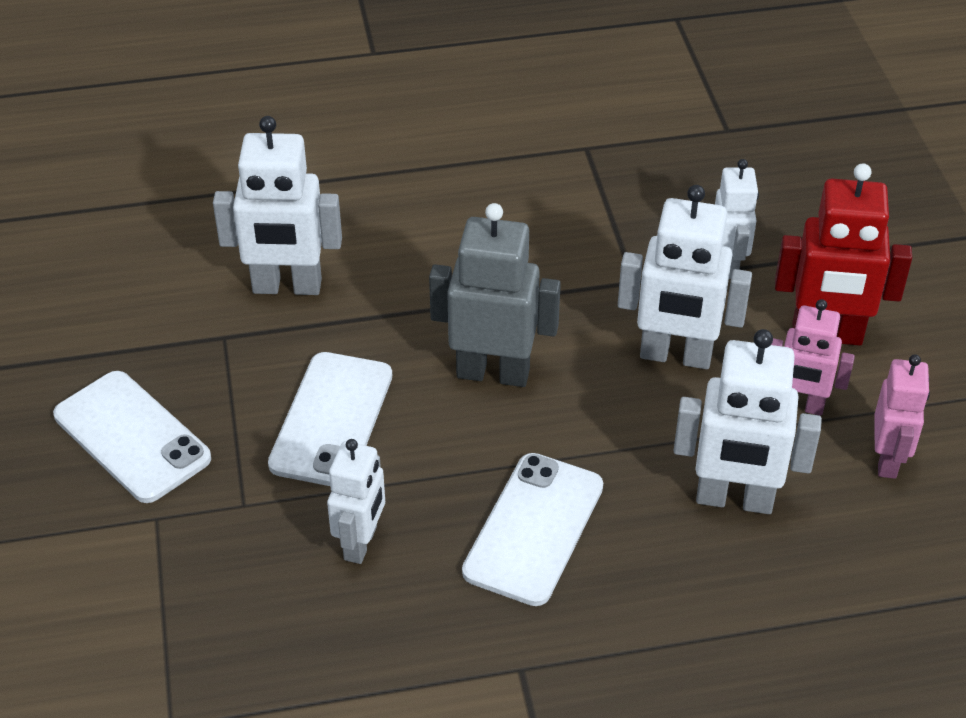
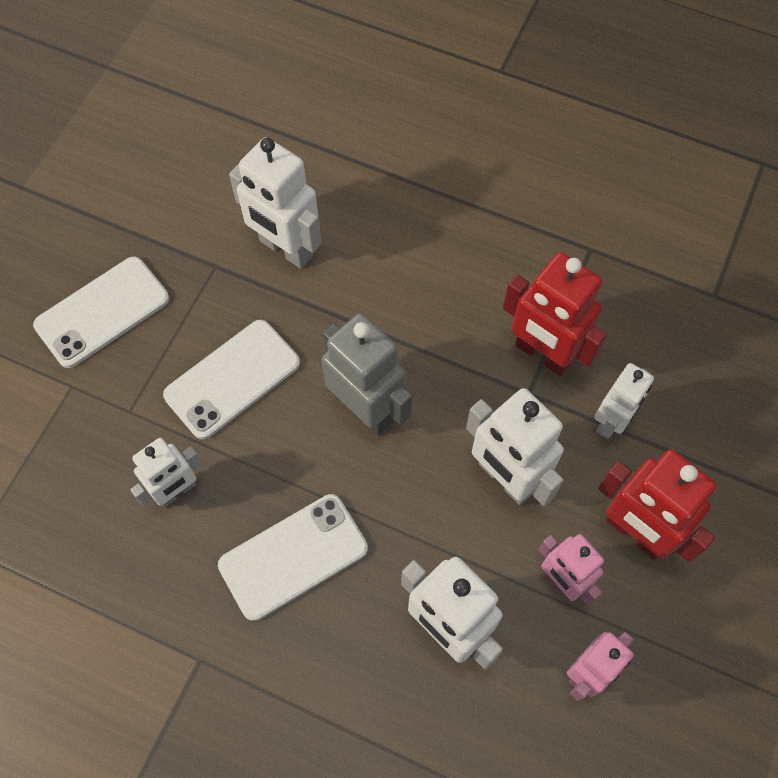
camera: 35 degrees right, 20 degrees up
(132, 437) = (102, 312): white phone -> white phone turned 60 degrees clockwise
(619, 246) = (542, 354): none -> red robot

